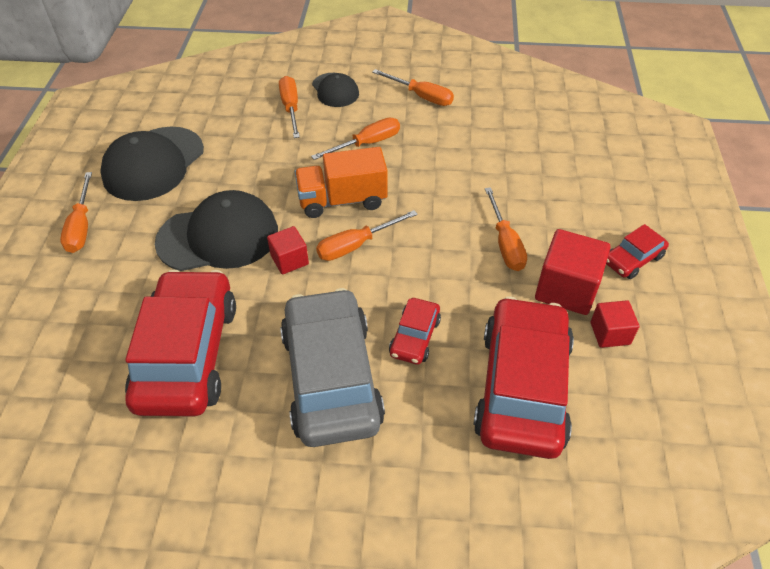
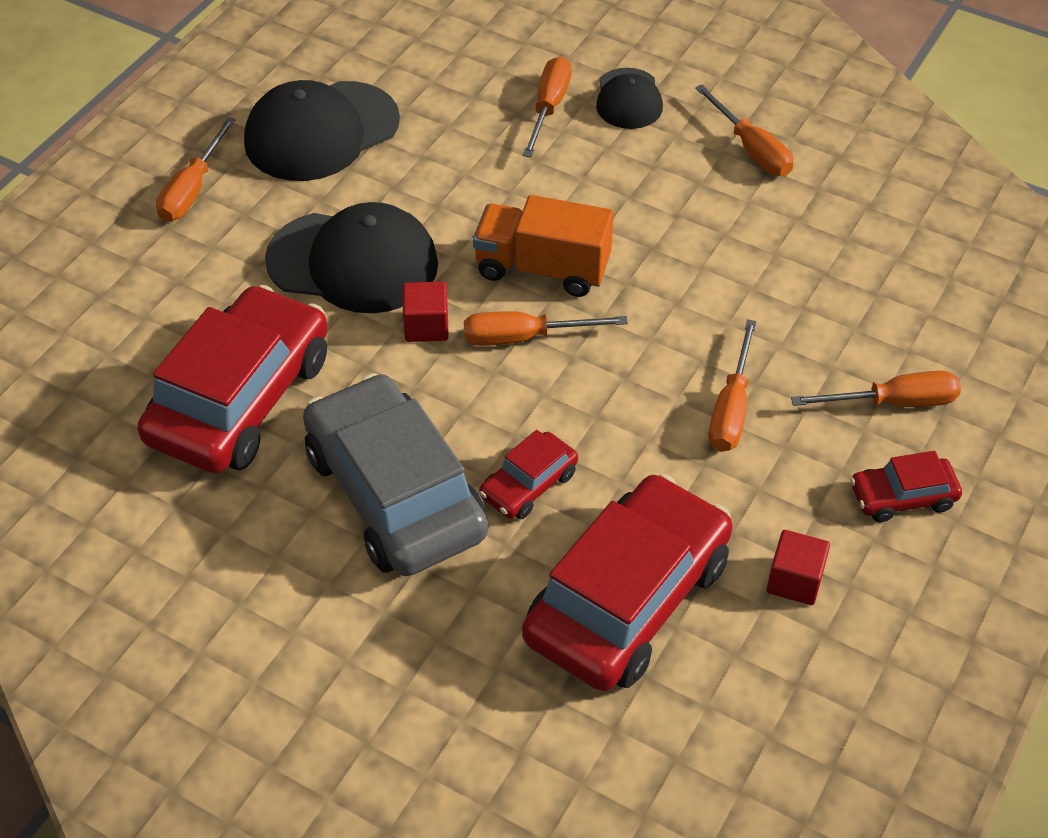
camera: 25 degrees right, 0 degrees up
(331, 377) = (395, 493): grey car -> grey car turned 45 degrees counterclockwise
(367, 144) = (626, 197): orange screwdriver -> orange screwdriver (894, 403)
(566, 289) = (775, 501): red cube -> none

